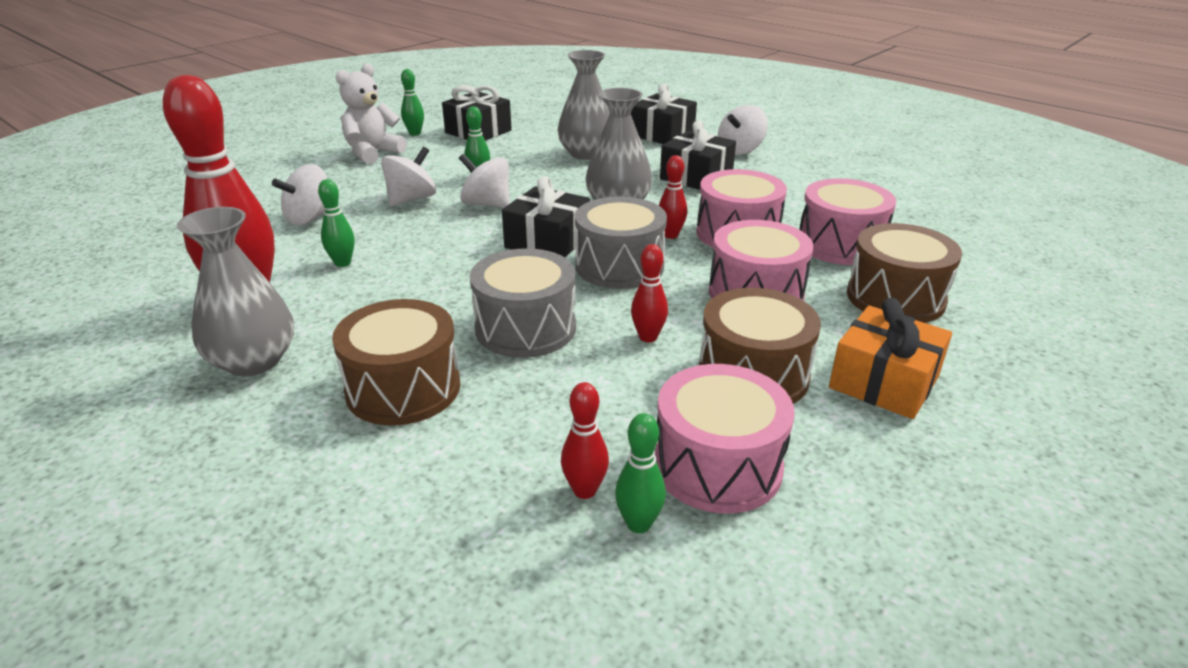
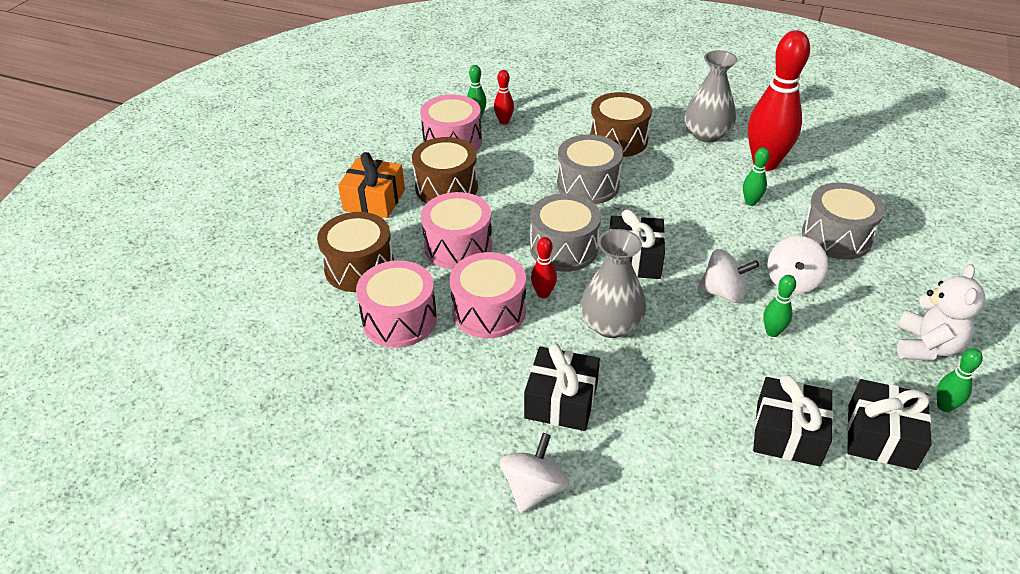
camera: 160 degrees right, 10 degrees up
(310, 218) = (836, 237): white spinning top -> grey drum
(586, 154) = (709, 418): grey vase -> none
(648, 337) = (514, 196): red bowling pin -> none
(662, 134) = (653, 509): black gift -> black gift (787, 433)

